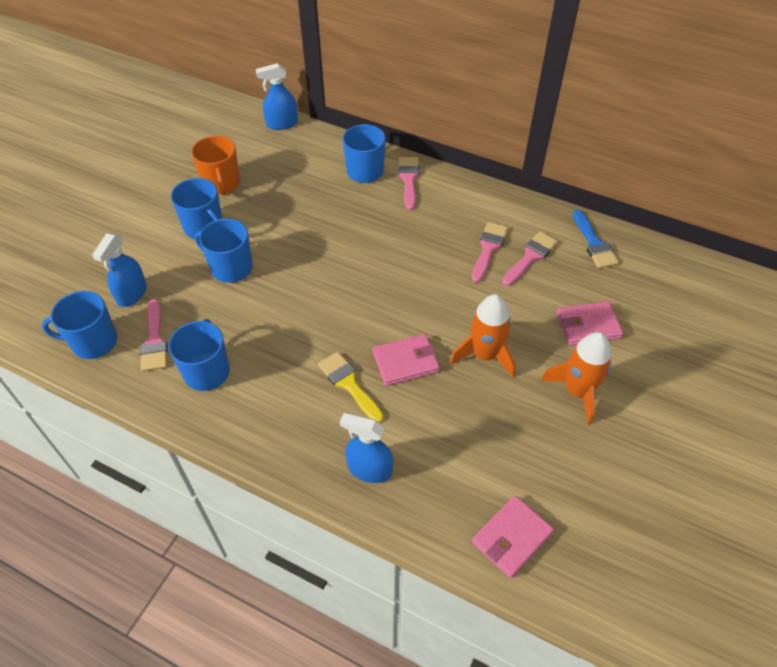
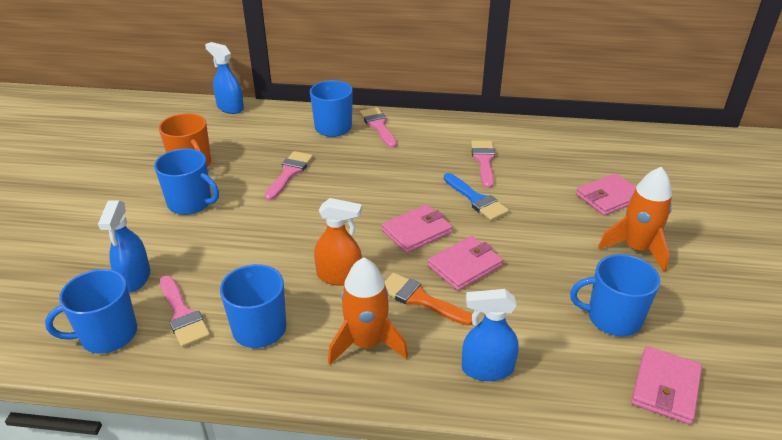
camera: 20 degrees left, 15 degrees down
(230, 268) = (237, 230): blue mug -> blue mug (612, 318)
(282, 123) = (230, 108): blue spray bottle -> blue spray bottle turned 75 degrees clockwise
(293, 340) = (339, 276): none -> orange spray bottle
(349, 384) = (420, 299): yellow brush -> orange brush
(382, 313) = (416, 231): none -> pink wallet
(485, 355) = (535, 241): orange rocket -> orange rocket (366, 343)
(531, 257) = (525, 159): pink brush -> pink brush (289, 173)
(594, 243) = (571, 138): blue brush -> blue brush (476, 200)

